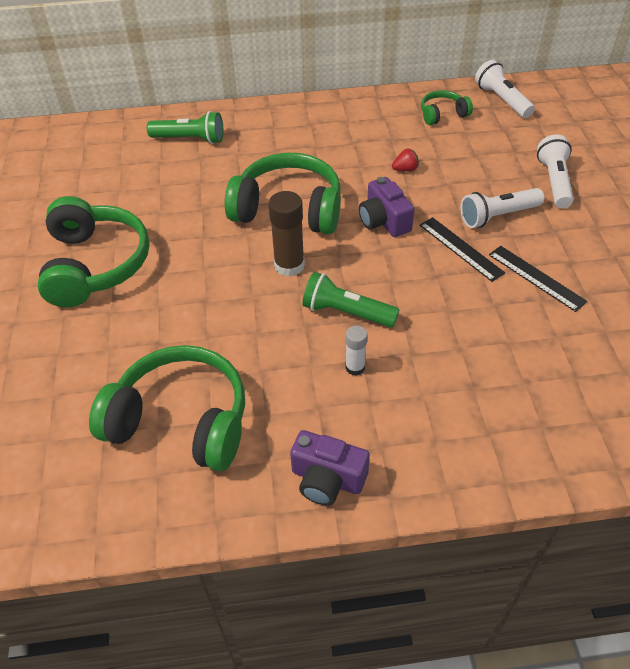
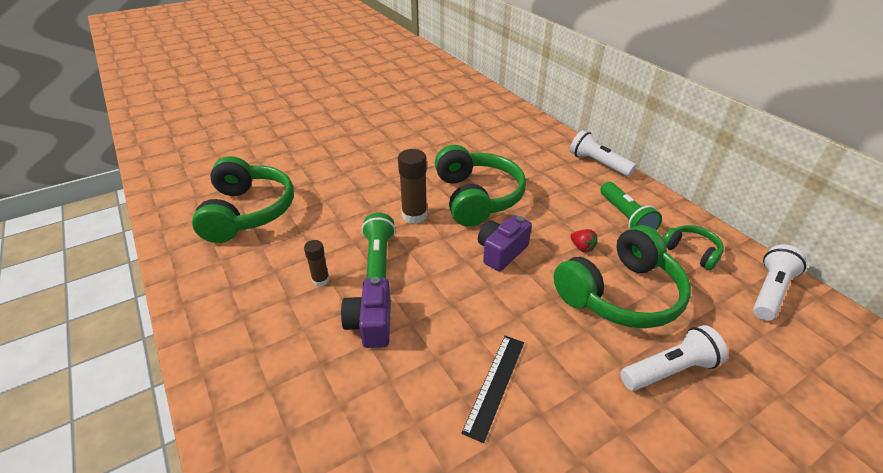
camera: 65 degrees right, 10 degrees down
(95, 264) = (369, 139): green headphones -> green headphones (620, 294)
(190, 139) = (517, 133): green flashlight -> green flashlight (625, 218)
(327, 479) = (207, 294): purple camera -> purple camera (371, 324)
(355, 367) = (321, 280): white glue stick -> brown glue stick
(461, 248) = (500, 312): black ruler -> none
(497, 216) = (568, 330): white flashlight -> white flashlight (598, 163)

